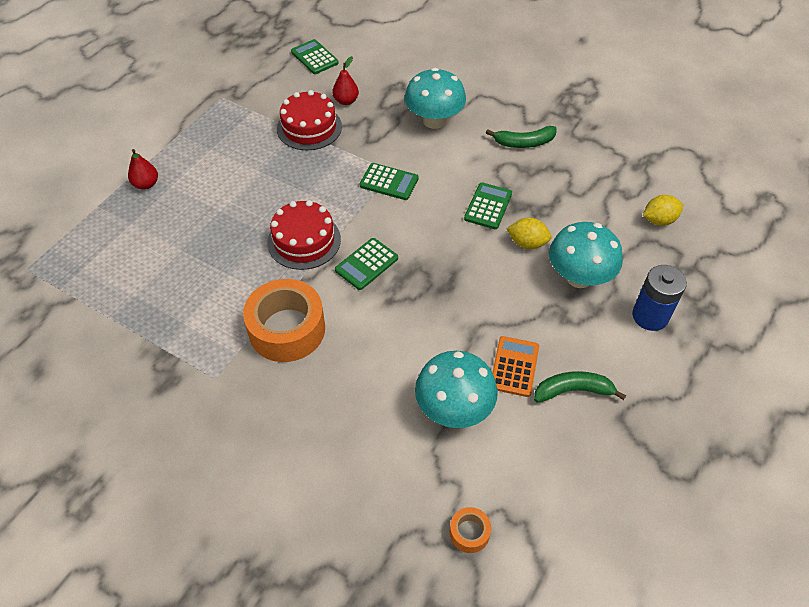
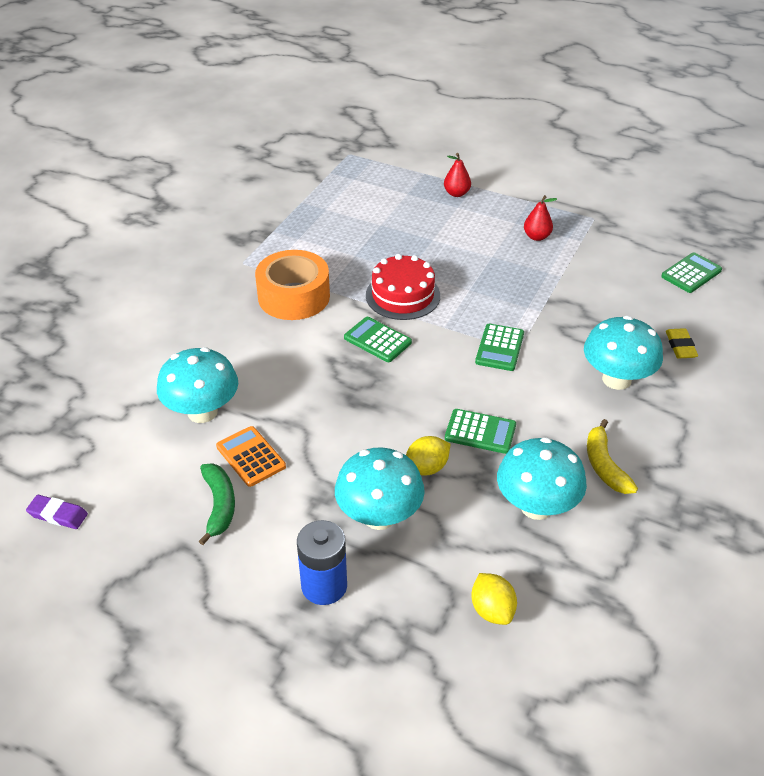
camera: 85 degrees right, 10 degrees down
(309, 127) = (568, 282): red cake -> none
(346, 101) = (624, 304): red pear -> red pear (537, 237)
(401, 81) = (680, 346): none -> yellow eraser
(469, 533) = (74, 426): orange tape -> none
(514, 366) = (251, 457): orange calculator -> orange calculator turned 135 degrees counterclockwise
(524, 143) = (604, 465): green banana -> yellow banana
(527, 243) = (426, 468): yellow lemon -> yellow lemon turned 45 degrees clockwise
(564, 184) = (536, 506): none -> turquoise mushroom
(591, 532) = (58, 515): none -> purple eraser

